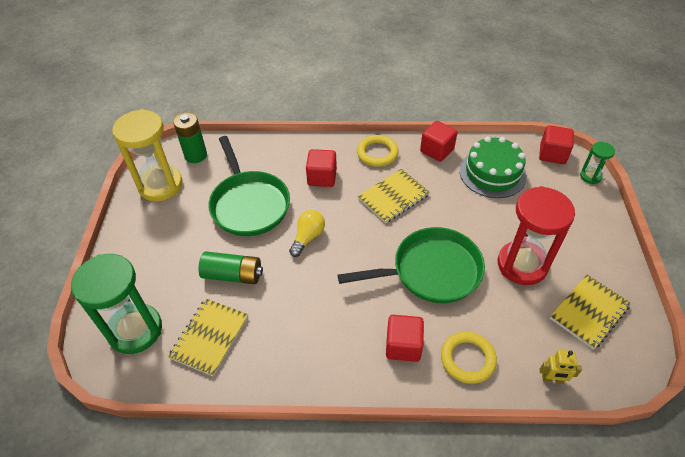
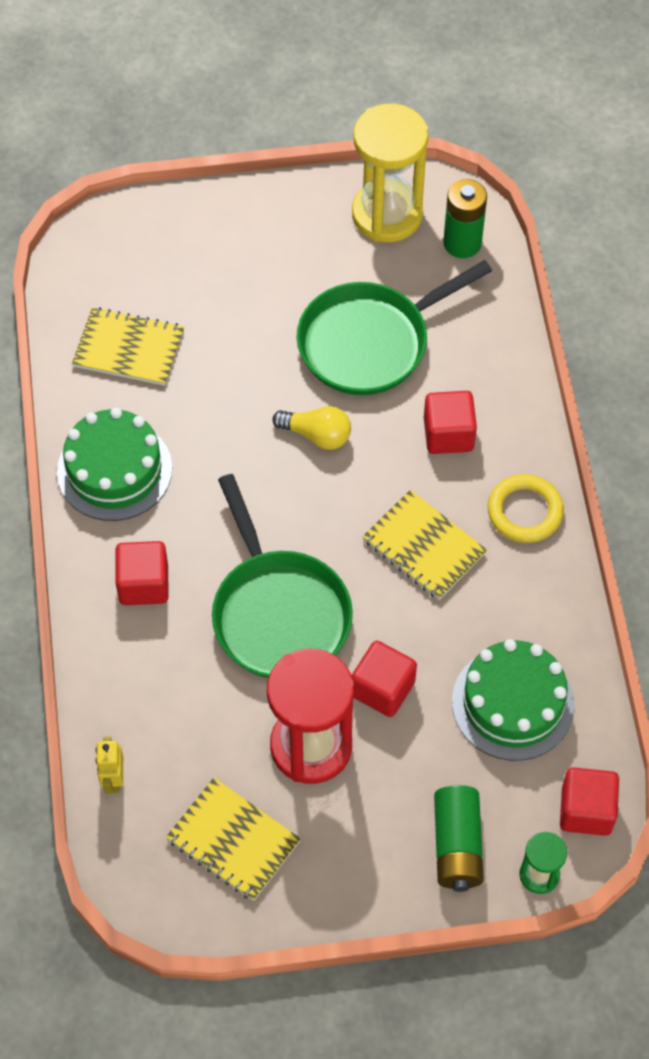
camera: 80 degrees right, 10 degrees up
(135, 330) = (129, 262): green hourglass -> none
(233, 275) = (232, 352): green battery -> green battery (457, 845)
(309, 356) = (114, 470): none -> green cake
(437, 150) = (553, 608): red cube -> red cube (382, 689)
(467, 359) = (132, 668): yellow ring -> none

